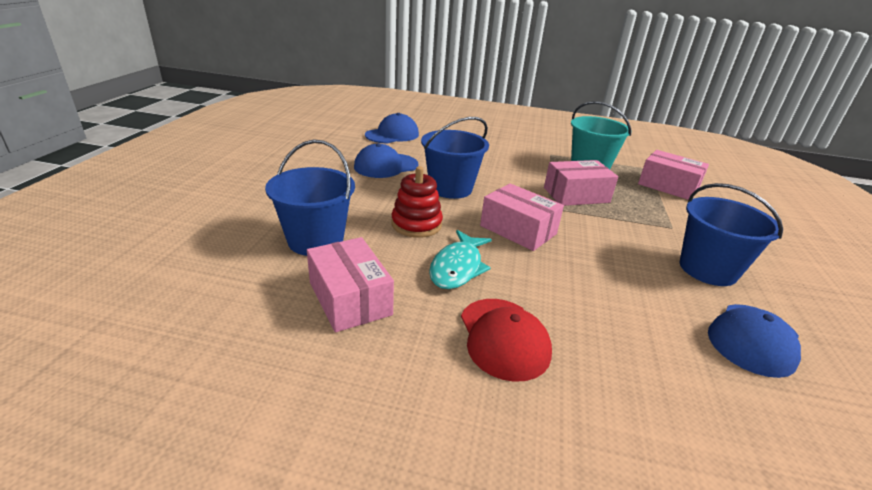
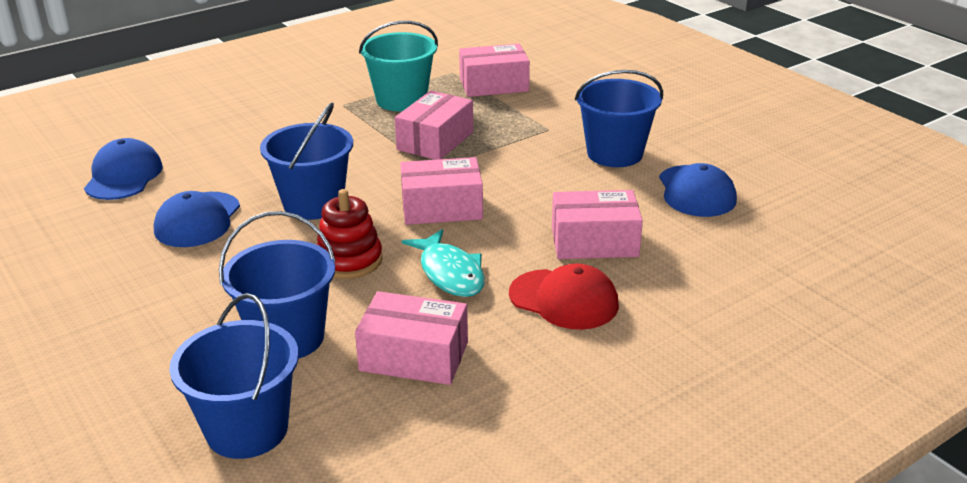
camera: 45 degrees left, 0 degrees up
(210, 270) = (247, 429): none -> blue bucket
(594, 316) = (594, 242): none -> pink box

